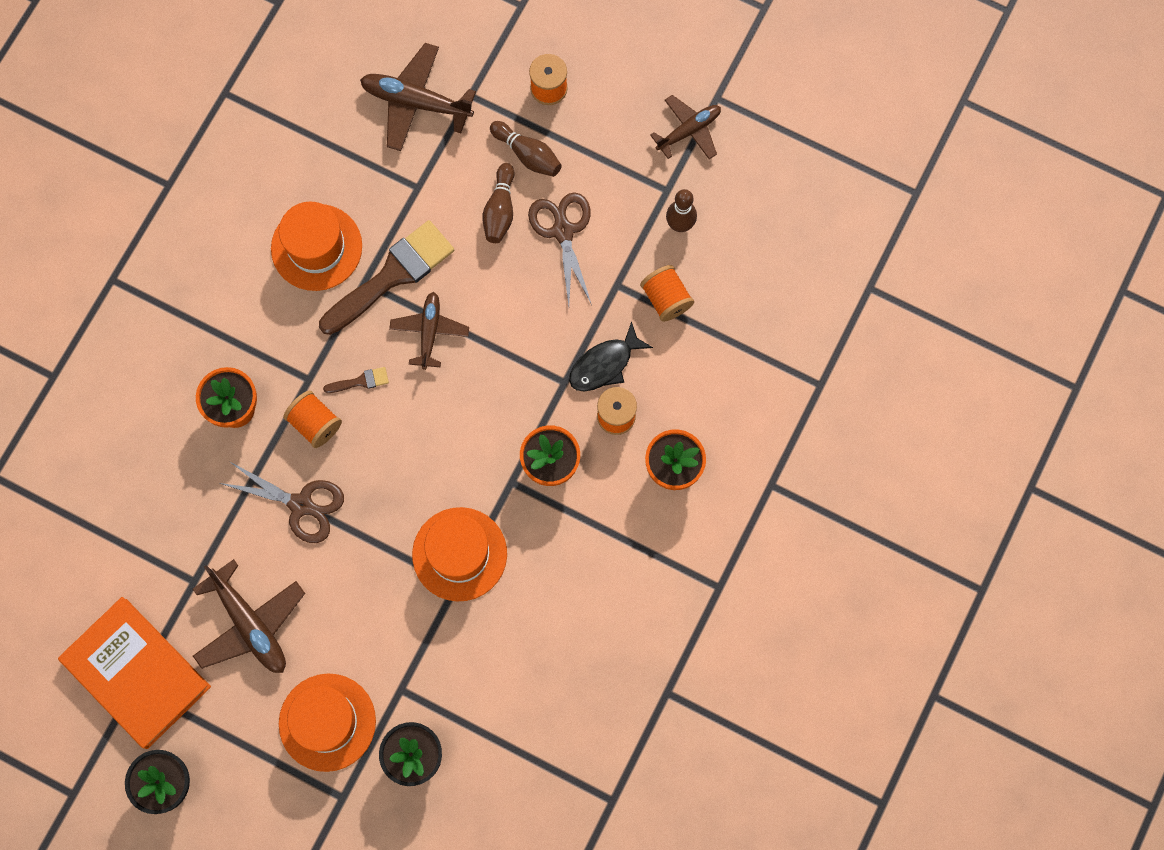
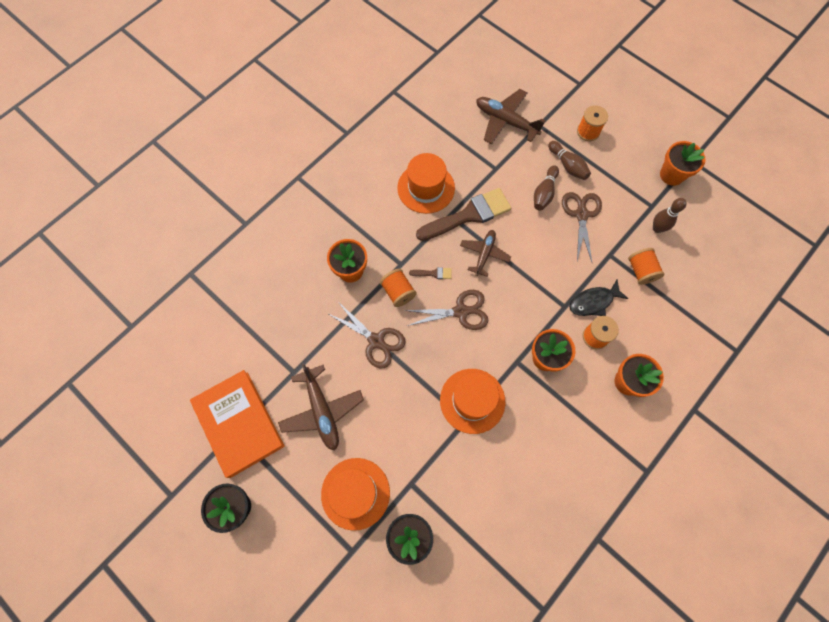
camera: 15 degrees right, 5 degrees down
(414, 429) = (461, 311): none -> brown scissors
(689, 130) = (671, 175): brown plane -> orange flower pot

